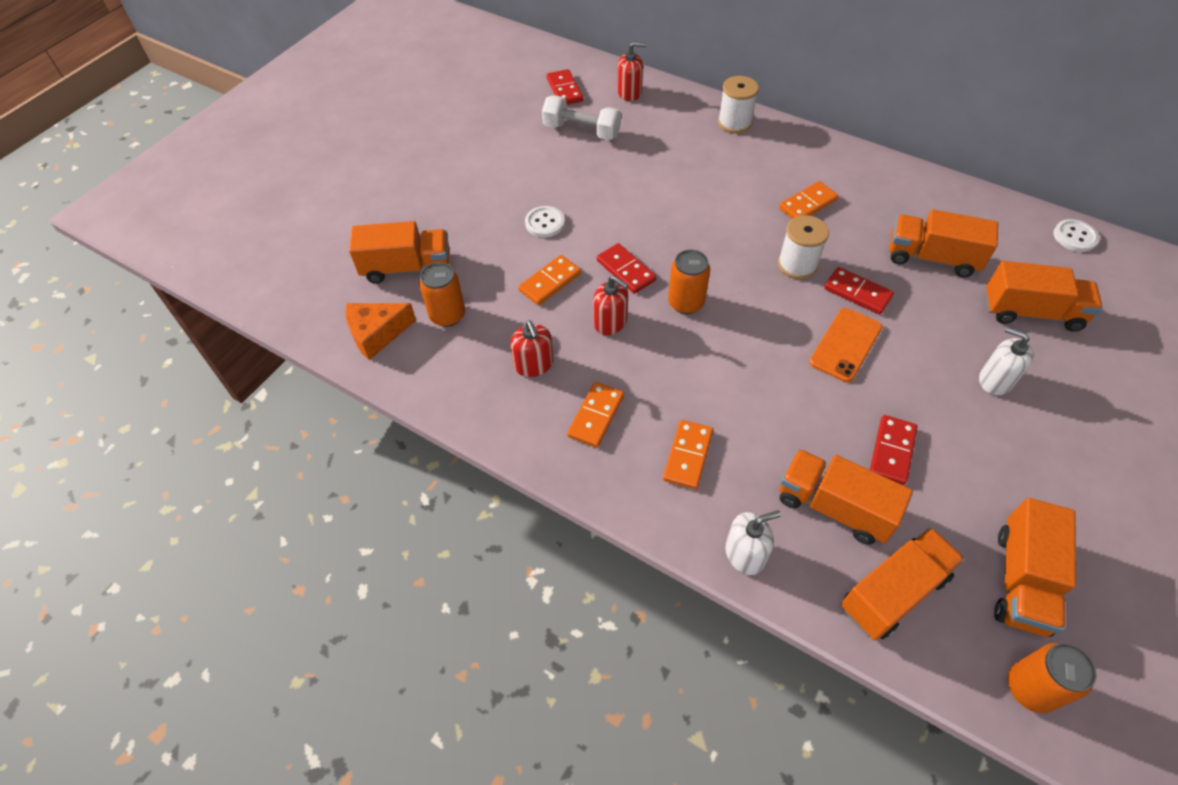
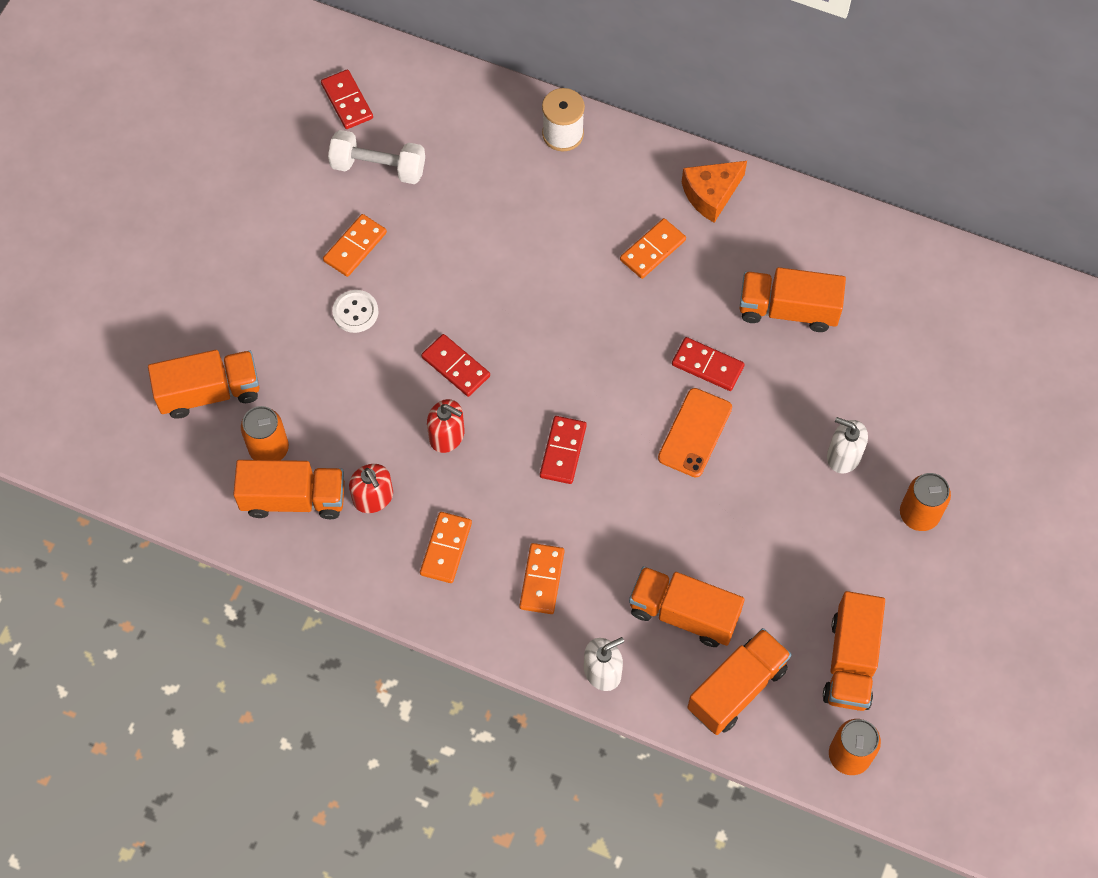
camera: 10 degrees left, 10 degrees up
(377, 334) = (197, 482): orange cheese -> orange cheese (711, 194)
(550, 282) = (374, 392): orange domino -> orange domino (355, 247)
(629, 92) = (429, 97): red soap dispenser -> none
(686, 303) = (525, 401): orange can -> orange can (919, 514)
(797, 265) = (643, 336): white spool -> none
(892, 451) = (739, 548): red domino -> red domino (563, 451)
(1031, 312) = (887, 368): orange truck -> orange truck (294, 499)
(1075, 237) = (943, 262): white button -> none

